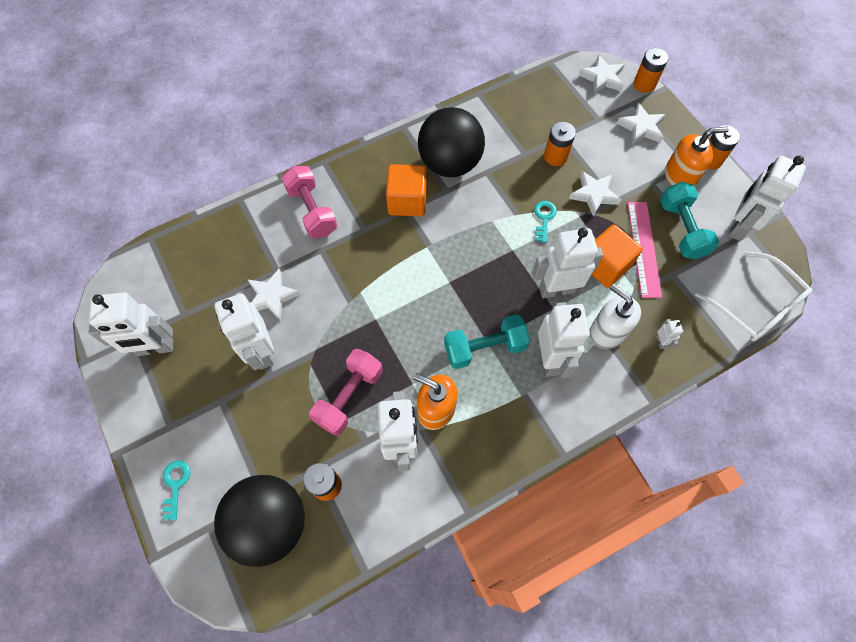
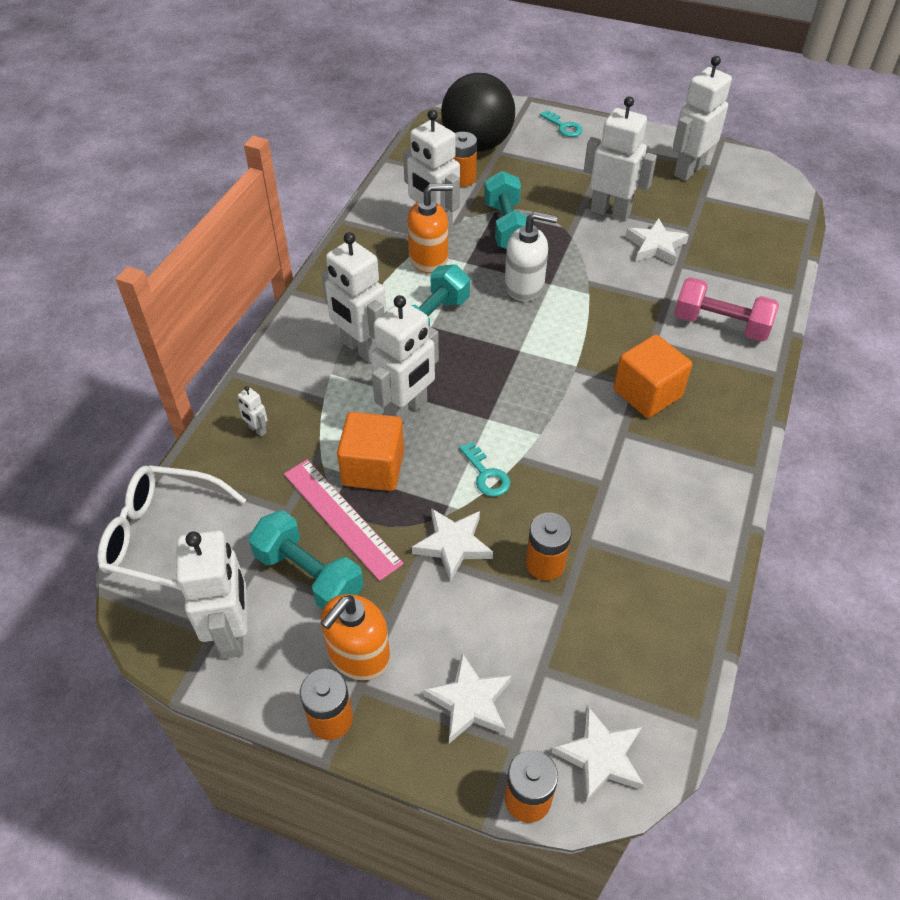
camera: 140 degrees right, 15 degrees down
(349, 397) = (507, 227): pink dumbbell -> turquoise dumbbell
(450, 163) = (654, 464): black ball -> none
(607, 331) = (321, 405): white soap dispenser -> white soap dispenser (524, 286)

